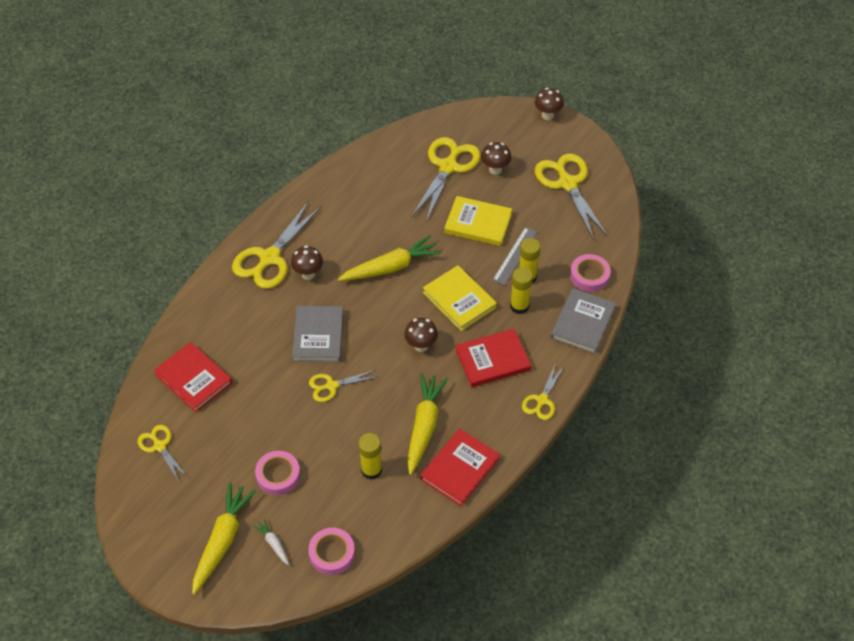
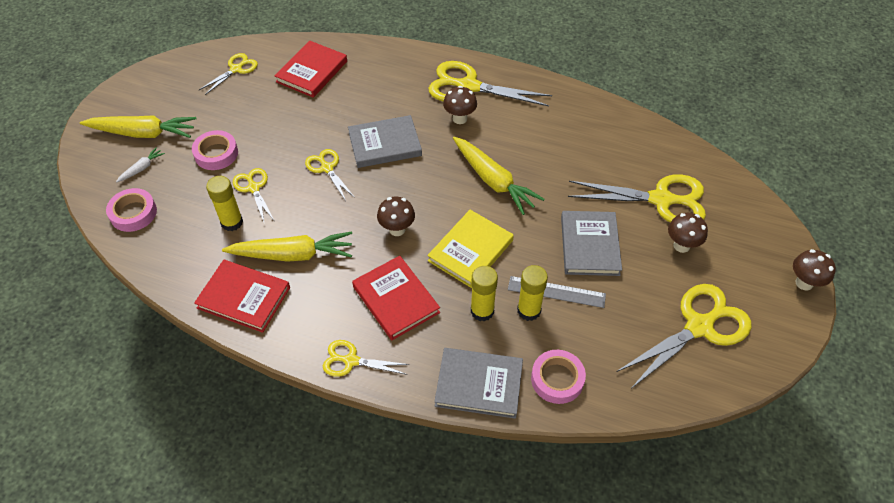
camera: 75 degrees right, 0 degrees up
(335, 448) = (253, 188): none -> yellow scissors
(478, 223) = (589, 245): yellow book -> grey book

